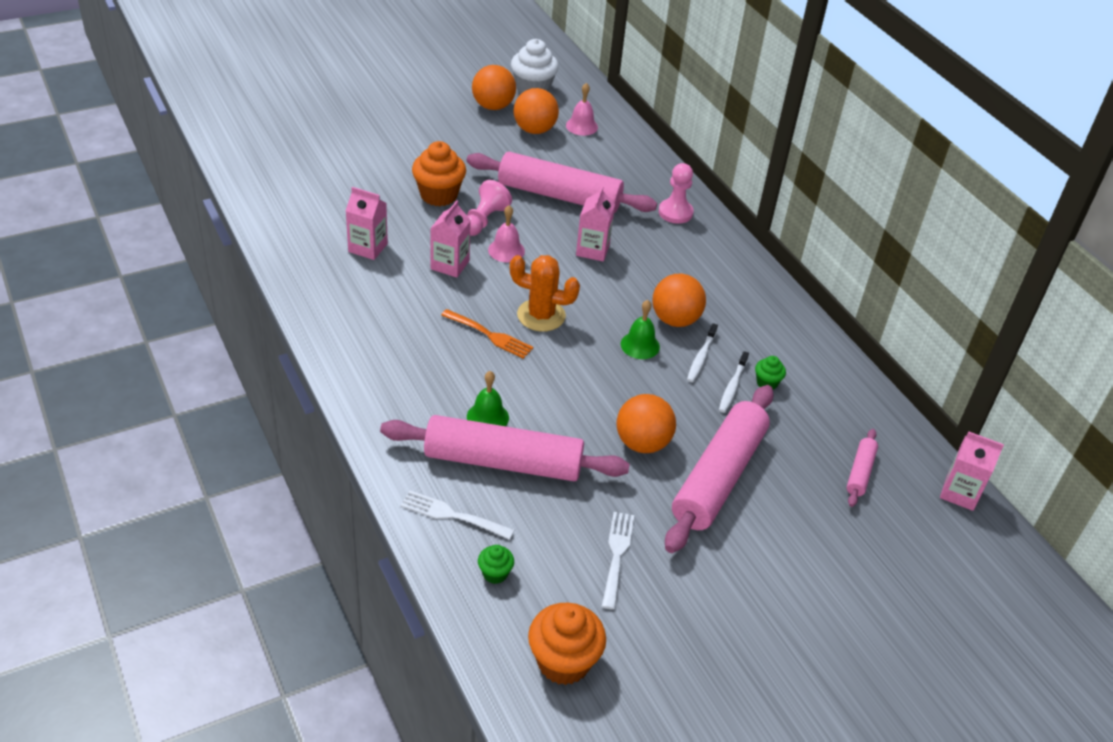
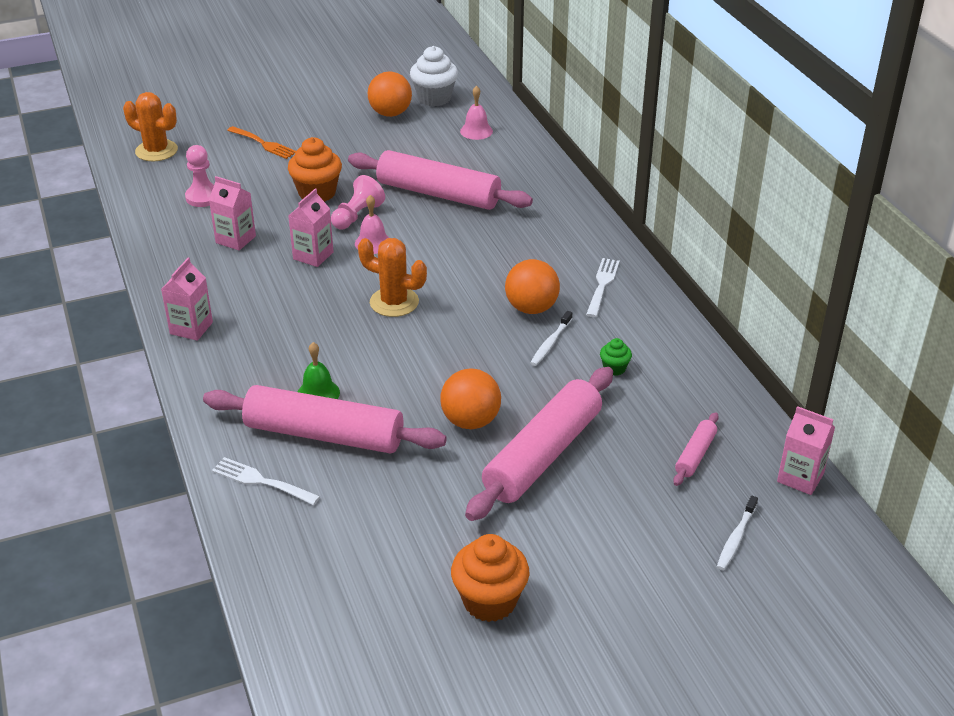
camera: 10 degrees right, 5 degrees down
(264, 148) = (156, 151): none -> orange cactus
(490, 335) = (338, 319): orange fork -> orange fork (263, 144)
(495, 573) = (291, 536): green cupcake -> none
(534, 130) = (427, 135): orange ball -> none
(563, 662) = (342, 620): orange cupcake -> orange cupcake (489, 601)
(592, 250) = (461, 243): pink carton -> pink carton (191, 328)
(617, 555) = (420, 524): white fork -> white fork (602, 285)
(640, 345) = (489, 331): green bell -> none
(675, 212) = (554, 210): pink pawn -> pink pawn (203, 197)
(732, 386) = (577, 371): white toothbrush -> white toothbrush (736, 538)

